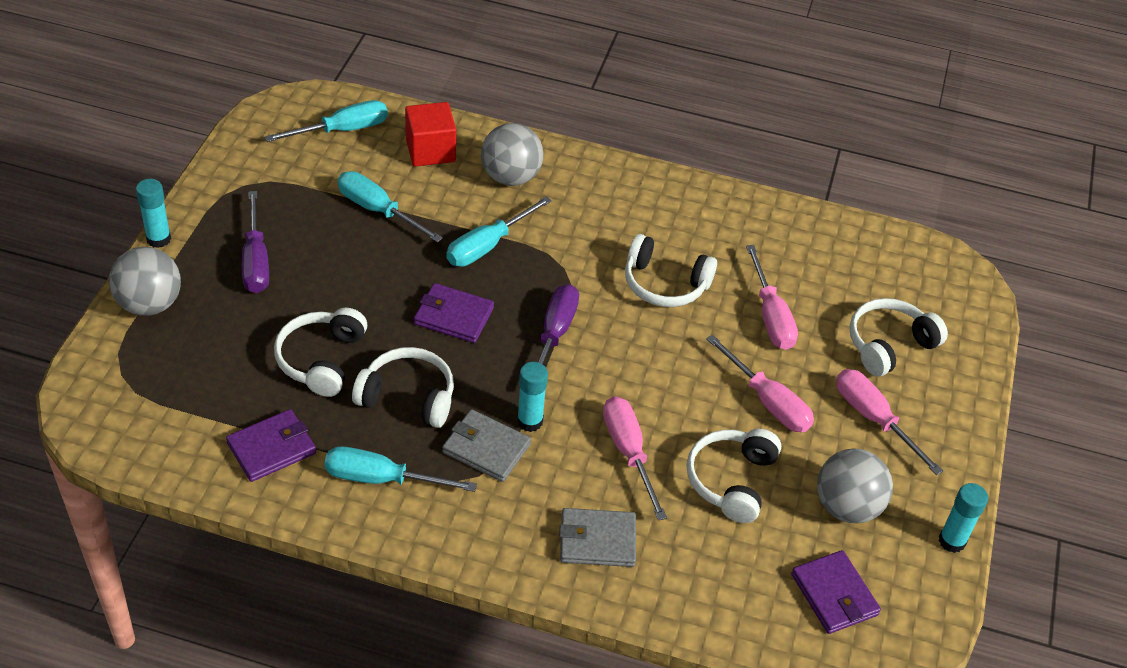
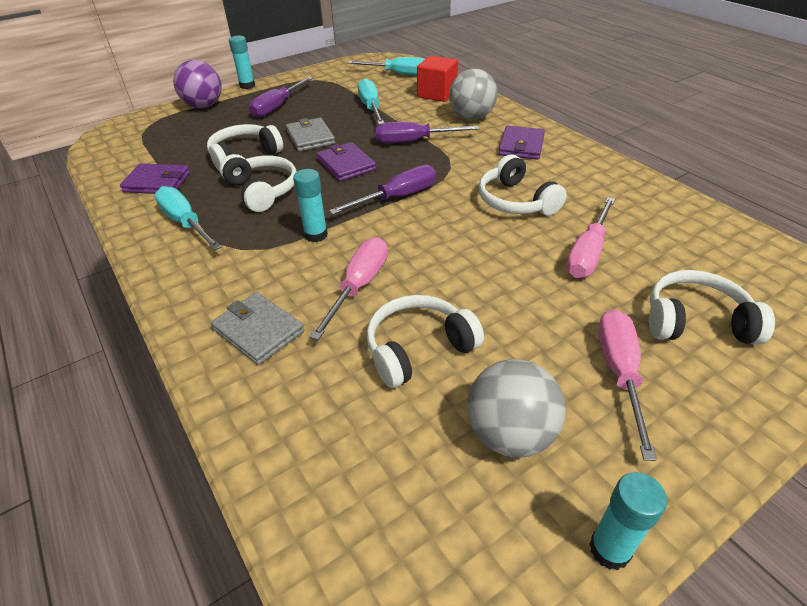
camera: 45 degrees right, 5 degrees down
(150, 304) = (204, 106): grey ball -> purple ball
(486, 448) = (267, 237): grey wallet -> grey wallet (310, 137)
(488, 246) = (414, 141): turquoise screwdriver -> purple screwdriver
(767, 401) = (520, 308): pink screwdriver -> none
(834, 594) = (405, 511): purple wallet -> purple wallet (521, 146)

